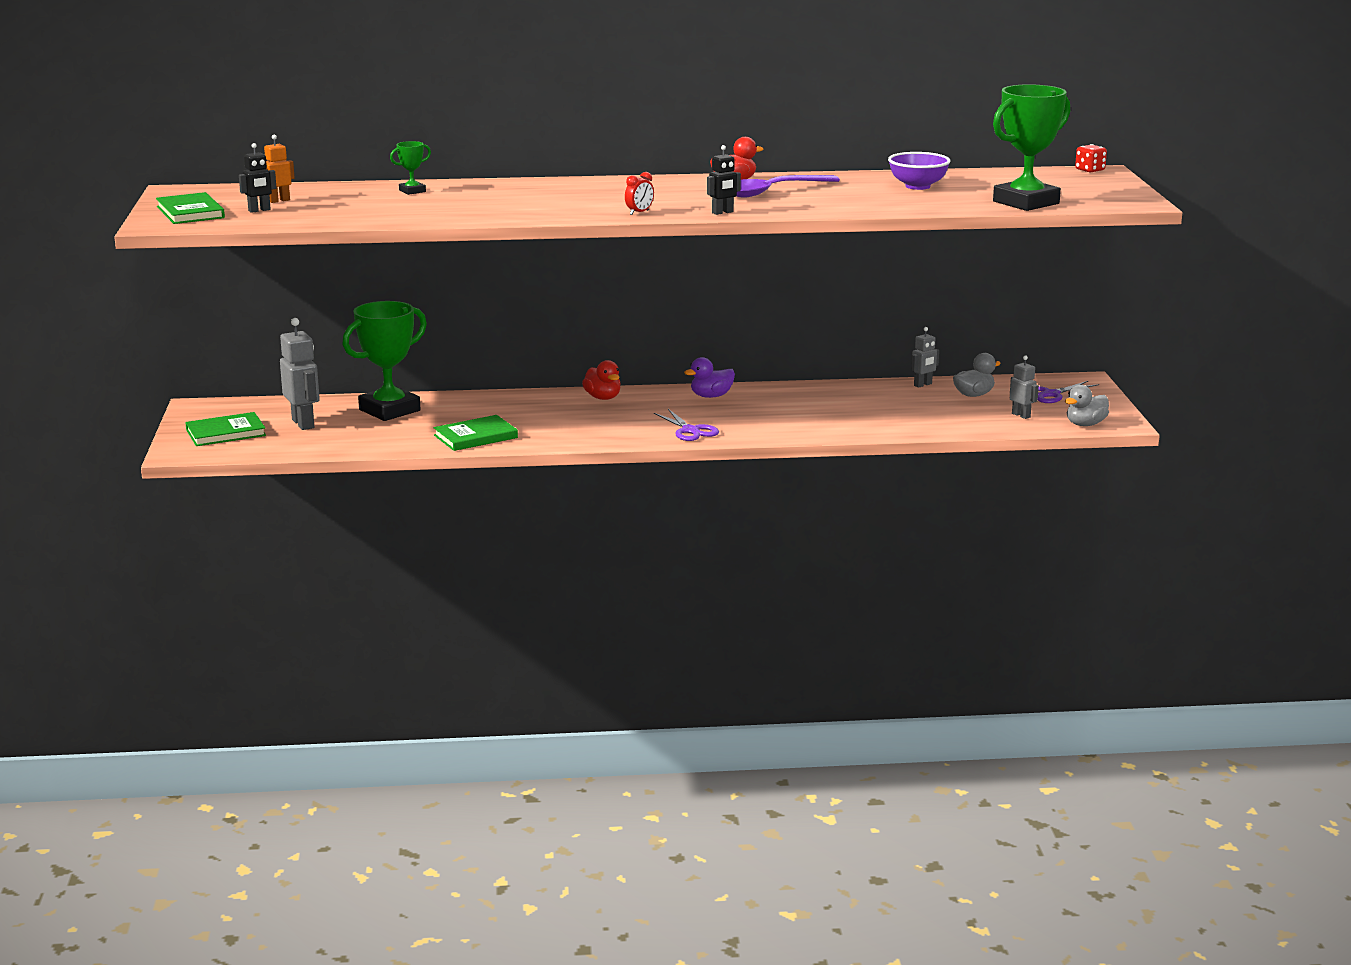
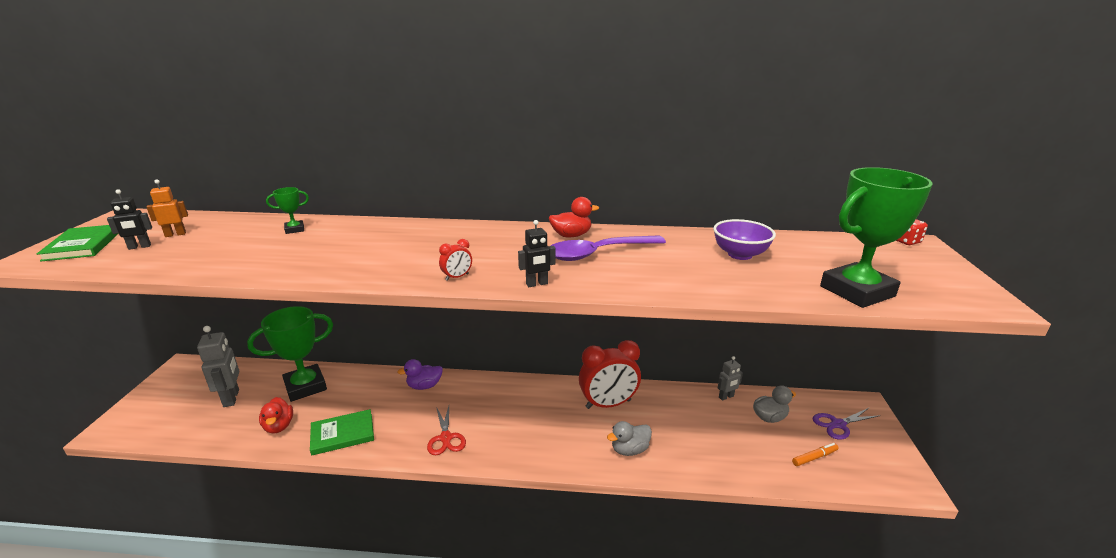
camera: 10 degrees right, 5 degrees up
(226, 433) = (167, 404): green book -> none
(602, 431) = (446, 438): none -> red scissors
(603, 398) = (469, 387): red duck -> red duck (279, 426)
(690, 431) = (518, 447): purple scissors -> none
(711, 396) = (552, 394): purple duck -> purple duck (424, 386)
(782, 398) = (608, 404): none -> red clock
(1021, 415) = (814, 457): grey robot -> orange marker
(1085, 424) = (879, 482): grey duck -> grey duck (629, 450)

